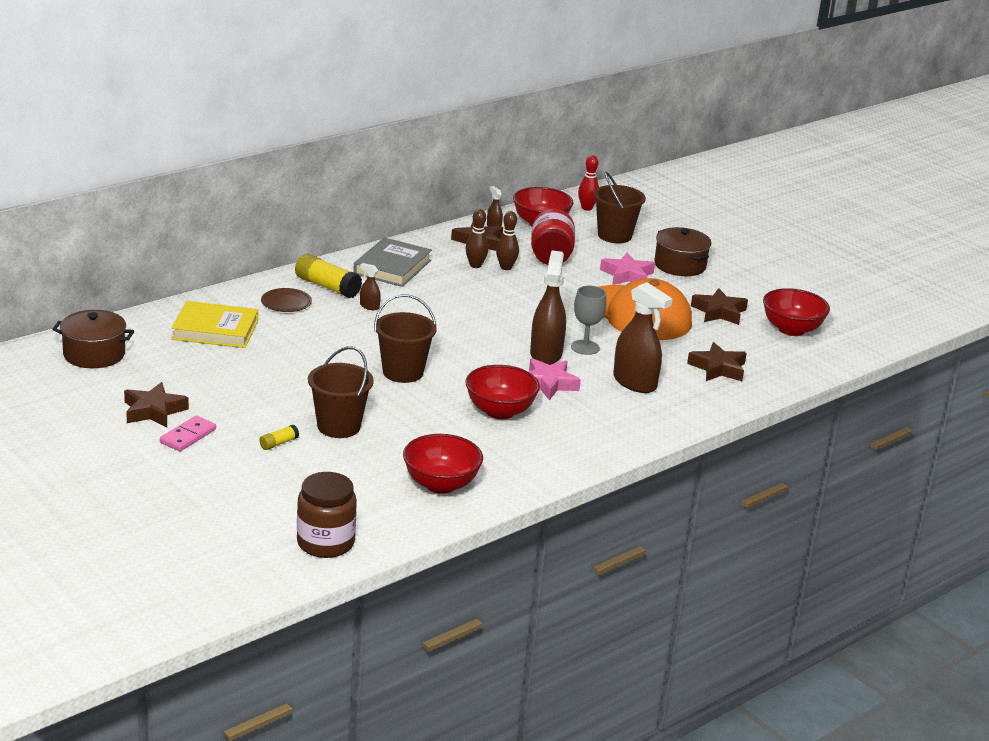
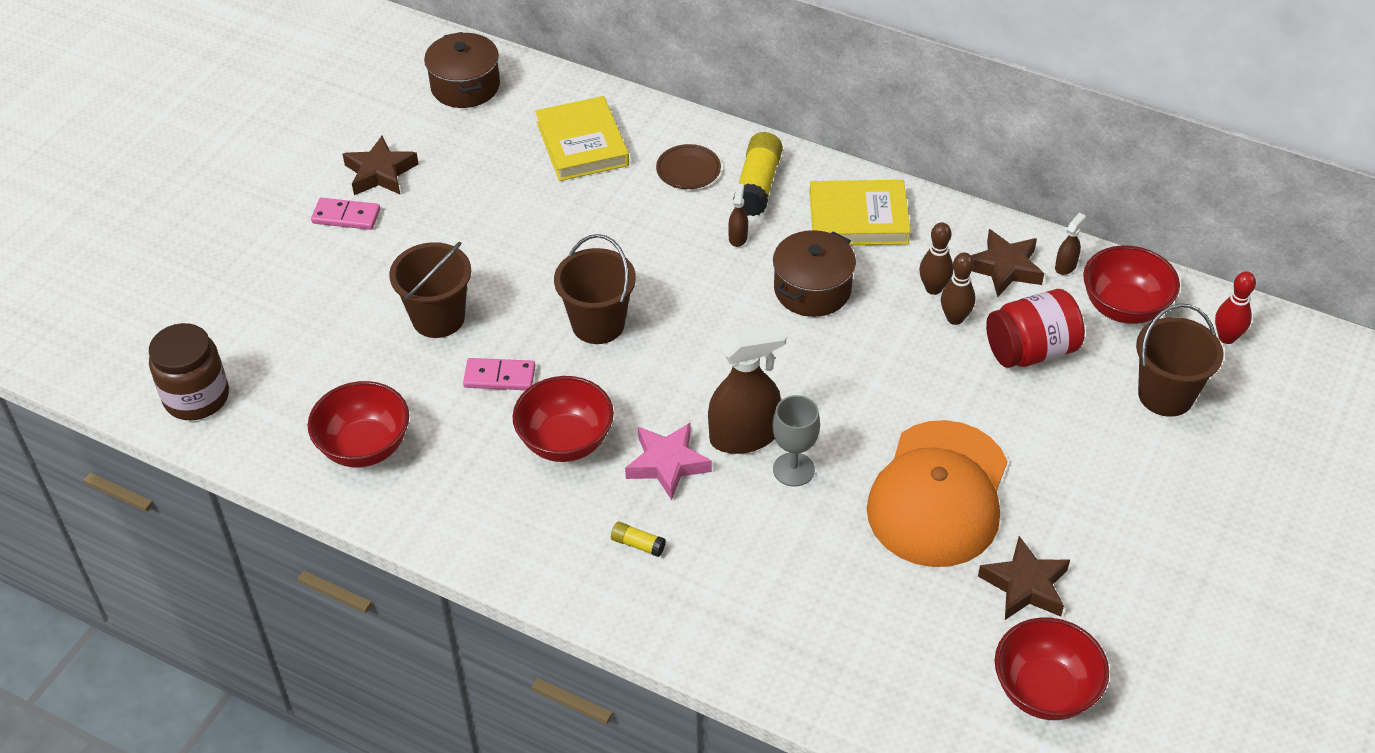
camera: 70 degrees right, 20 degrees up
(279, 443) = (373, 286): yellow glue stick -> yellow glue stick (638, 544)
(392, 267) = (858, 218): grey book -> yellow book
(419, 418) = (499, 376): none -> pink domino
(627, 275) = (1049, 447): pink star -> none
(635, 383) = (734, 551): brown spray bottle -> none
(680, 265) = (1139, 497): brown pot -> brown pot (812, 289)
(718, 368) = (847, 631): brown star -> none

